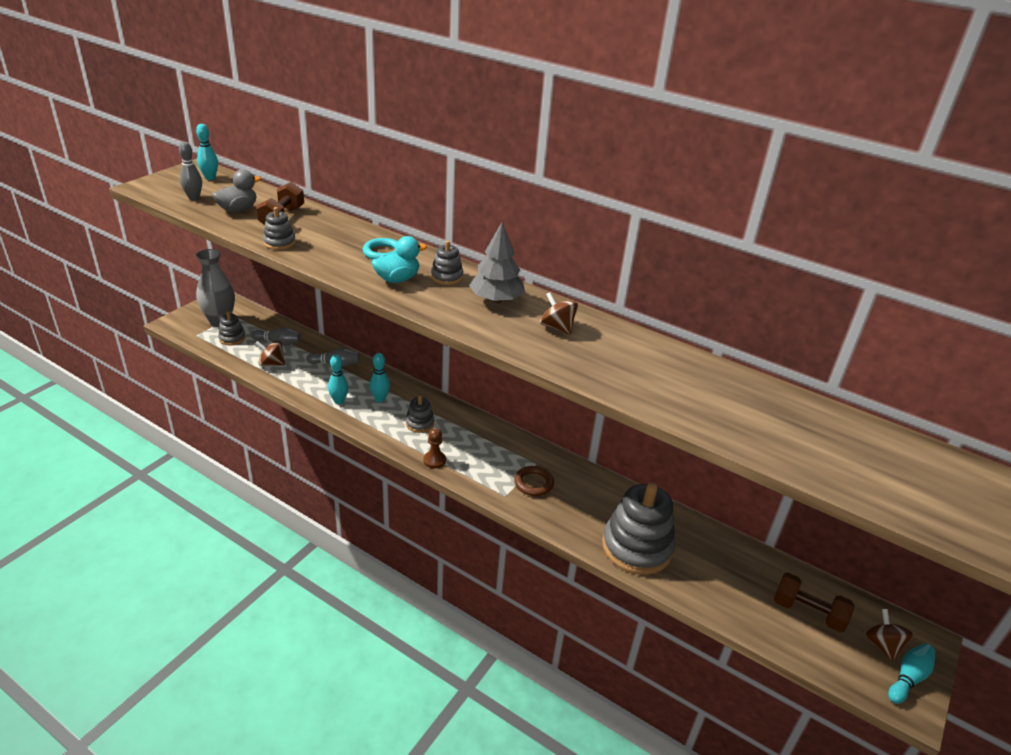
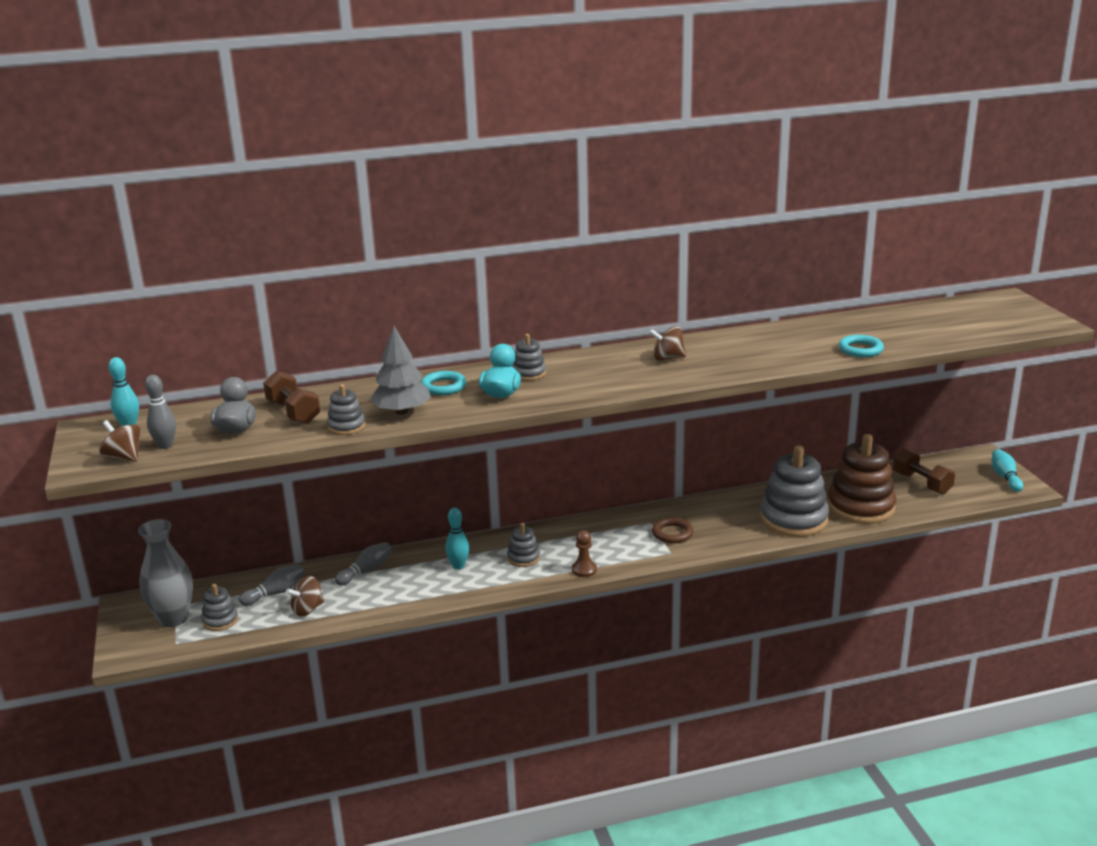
camera: 45 degrees left, 10 degrees down
(339, 401) = (429, 590): turquoise bowling pin -> none
(496, 299) = (594, 366): grey tree -> grey tree (402, 411)
(710, 584) = (860, 507): none -> brown stacking toy
(726, 429) = (860, 349): none -> turquoise ring
(808, 612) = (922, 483): brown dumbbell -> brown dumbbell turned 75 degrees clockwise
(882, 645) = (972, 472): brown spinning top -> brown spinning top (124, 457)

